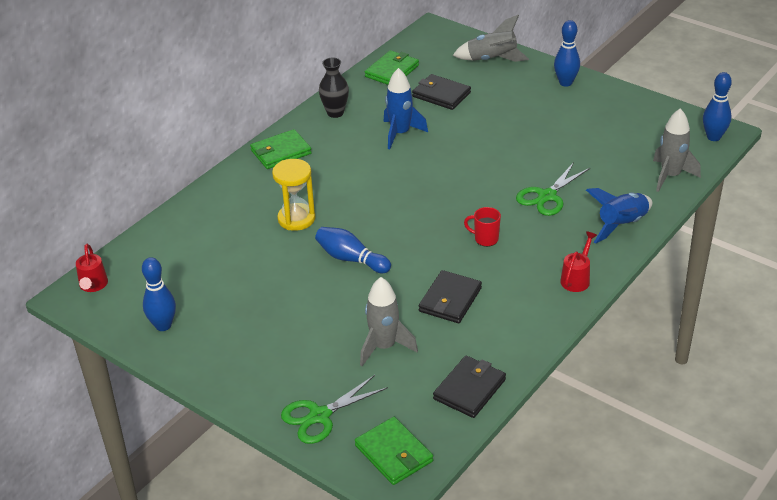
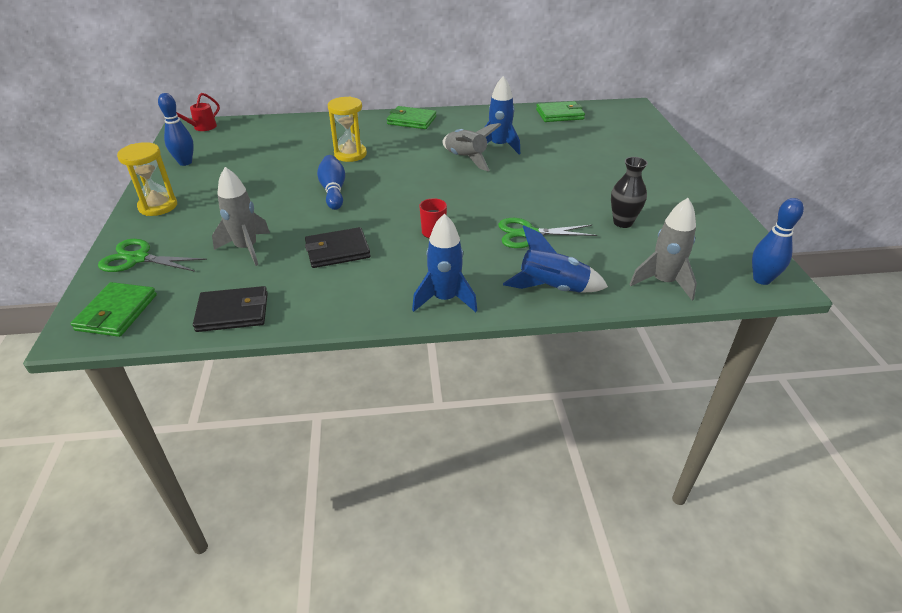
camera: 45 degrees right, 0 degrees up
(235, 374) = (158, 206): none -> yellow hourglass
(335, 113) = (481, 118): black vase -> black vase (622, 222)
(441, 94) = (568, 140): black wallet -> none
(492, 60) = (644, 139): grey rocket -> grey rocket (466, 159)
(565, 83) = (680, 177): blue bowling pin -> none
(577, 279) = (445, 299): red watering can -> blue rocket

